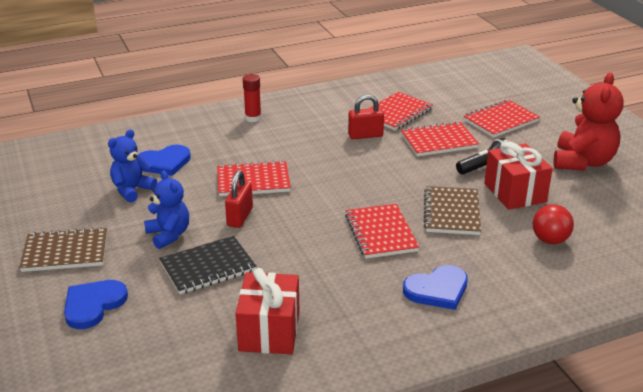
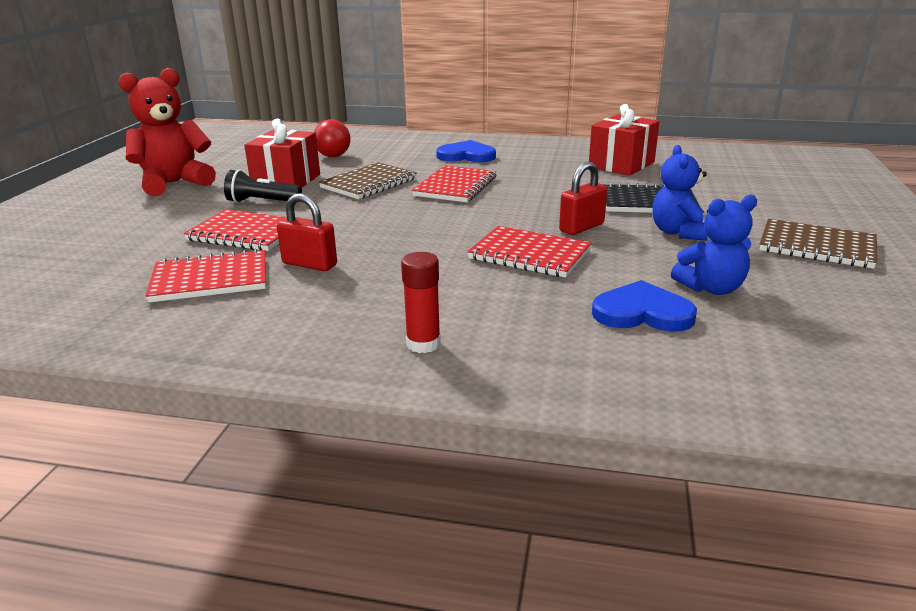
camera: 145 degrees left, 5 degrees down
(93, 305) = (779, 204): blue heart -> none
(500, 120) = (129, 233): red notebook -> none

